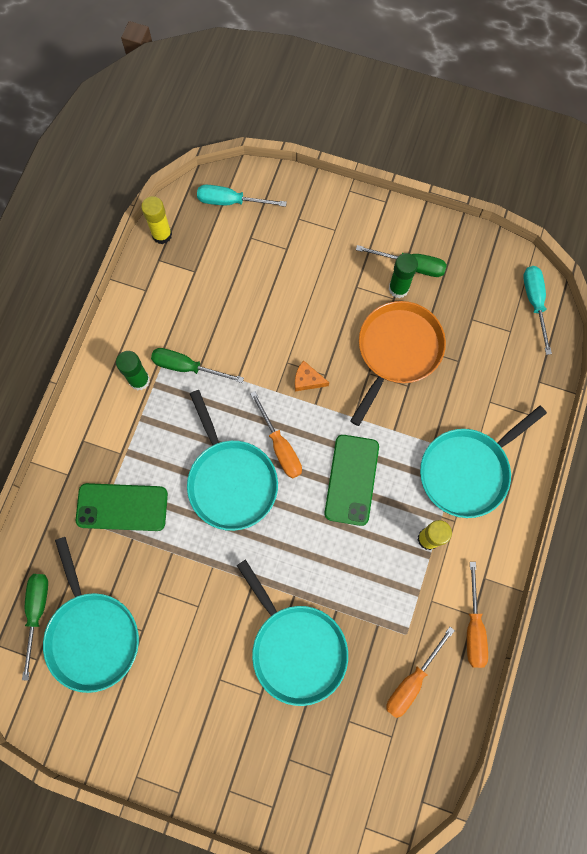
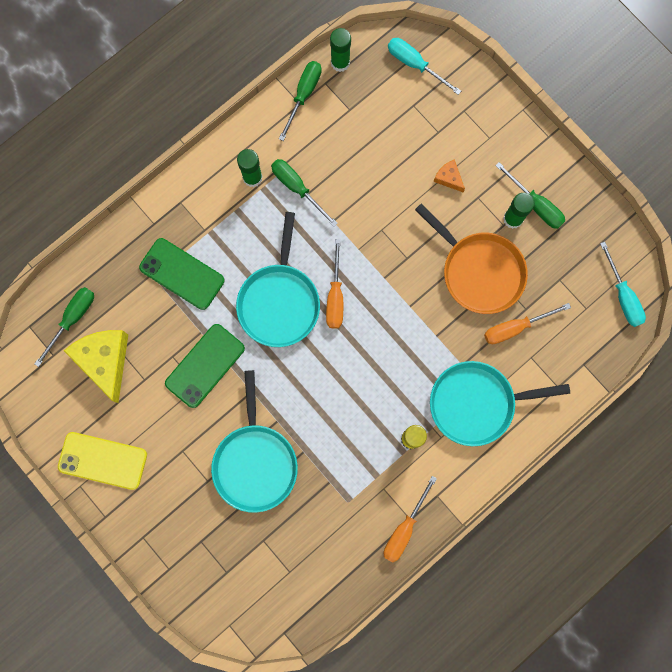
camera: 30 degrees right, 5 degrees up
(92, 635) = (105, 361): turquoise pan -> yellow cheese
(144, 281) = (303, 95): none -> green screwdriver
(145, 736) = (103, 460): none -> yellow phone
(162, 235) = (340, 63): yellow glue stick -> green glue stick
(307, 380) = (389, 254): orange cheese -> orange cheese (448, 178)
(351, 480) = (377, 356): green phone -> green phone (205, 365)
(397, 351) = (479, 271): orange pan -> orange pan turned 75 degrees clockwise
(412, 681) = (330, 540): orange screwdriver -> orange screwdriver (515, 327)
(534, 303) = (622, 296): turquoise screwdriver -> turquoise screwdriver turned 135 degrees clockwise

